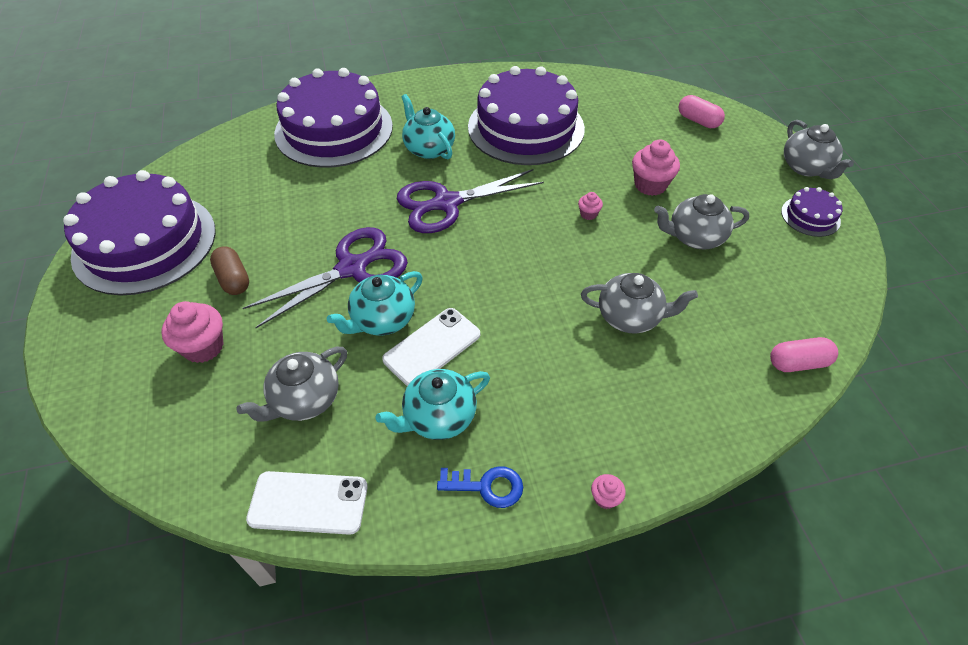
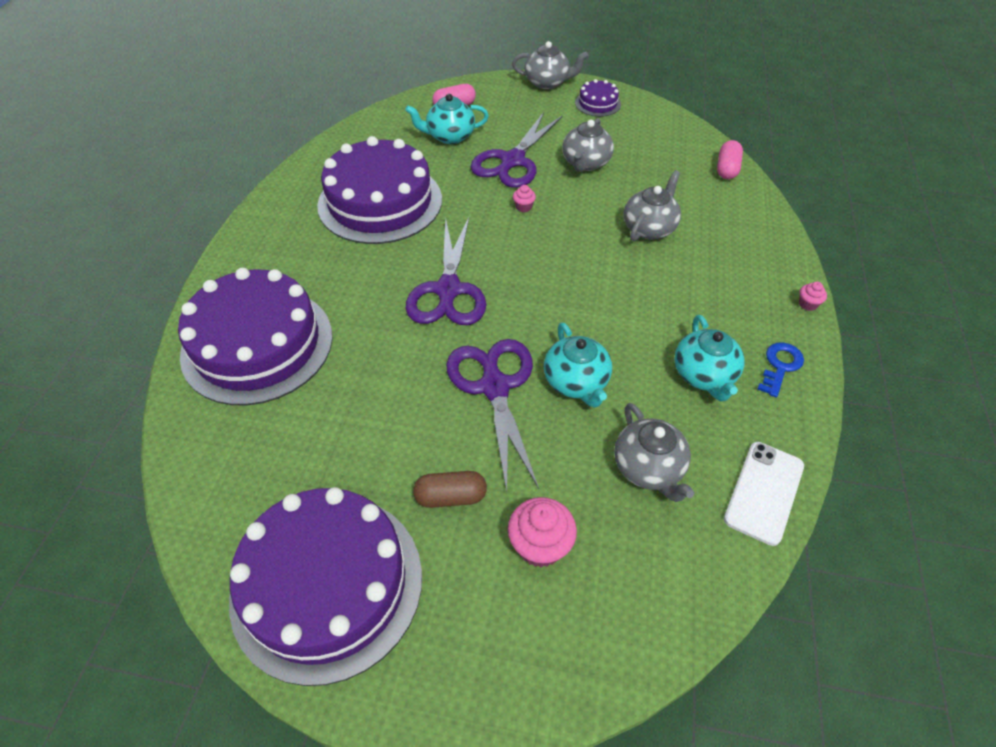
camera: 65 degrees left, 0 degrees up
(429, 148) = (356, 277): turquoise teapot -> turquoise teapot (449, 136)
(432, 347) = (626, 356): white phone -> none
(650, 185) = (512, 161): pink cupcake -> purple scissors

